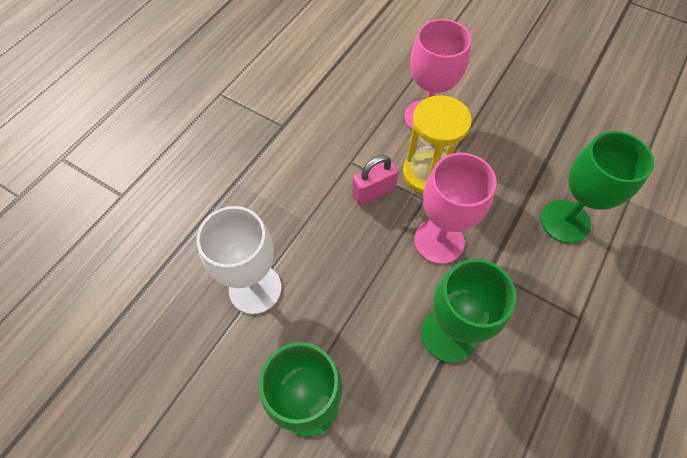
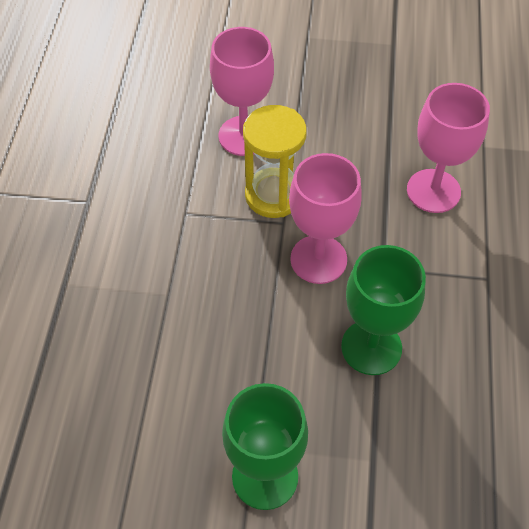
camera: 25 degrees left, 5 degrees down
(255, 289) = (147, 387): white goblet -> none
(373, 193) = (226, 236): pink padlock -> none
(565, 221) = (433, 191): green goblet -> pink goblet

